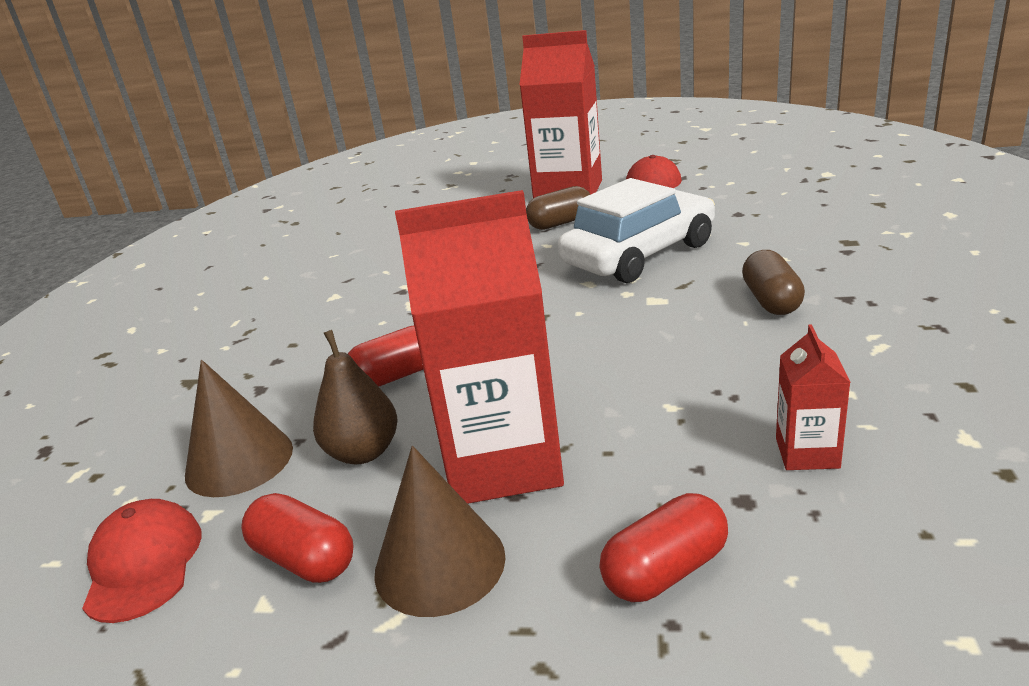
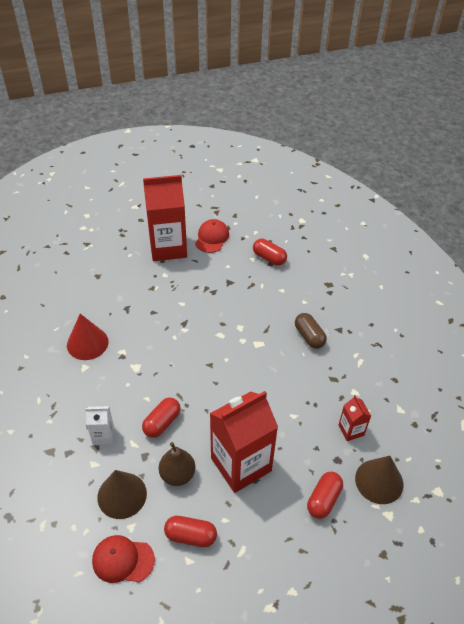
camera: 30 degrees left, 20 degrees up
(143, 564) = (123, 560): red cap -> red cap turned 45 degrees counterclockwise
(286, 375) = (103, 435): none -> white carton
(363, 272) = (87, 343): none -> red cone
(439, 564) = (245, 521): brown cone -> brown cone (379, 481)
(560, 223) = (179, 281): brown capsule -> none
(639, 254) = (235, 307): white car -> none
(739, 208) = (269, 258): none -> red capsule

